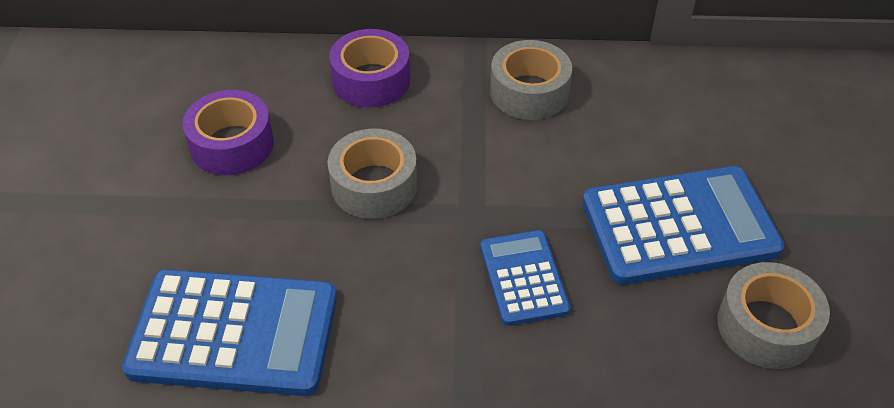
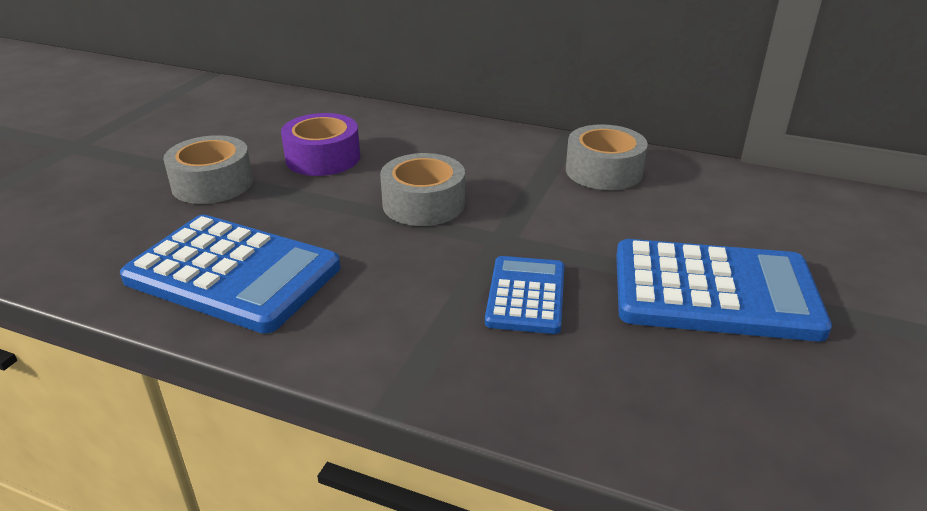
camera: 20 degrees right, 15 degrees down
(371, 80) = (464, 141): purple tape -> none
(766, 326) = (785, 397): grey tape -> grey tape (212, 183)

